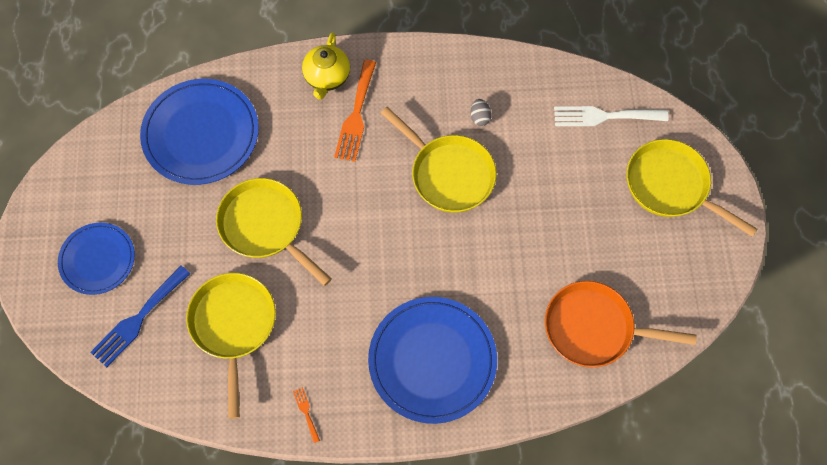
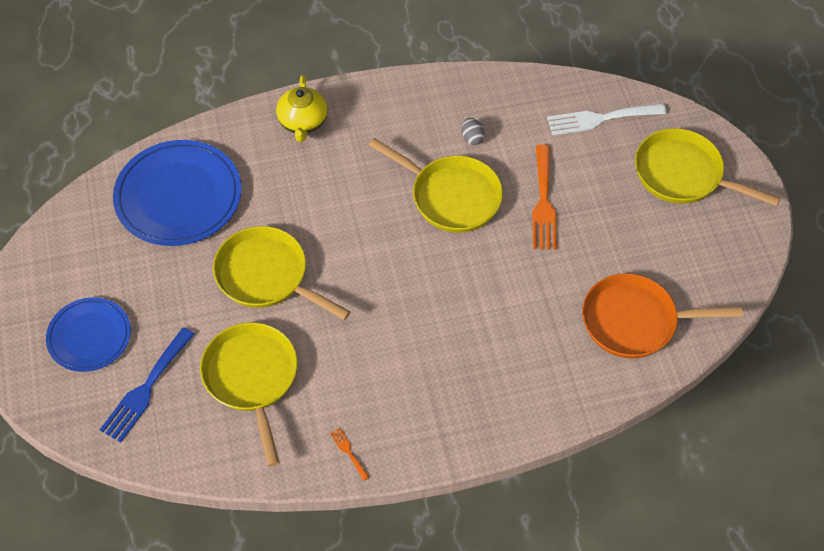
camera: 10 degrees left, 10 degrees down
(356, 115) = (341, 154): orange fork -> orange fork (543, 202)
(432, 360) = (473, 379): blue plate -> none

